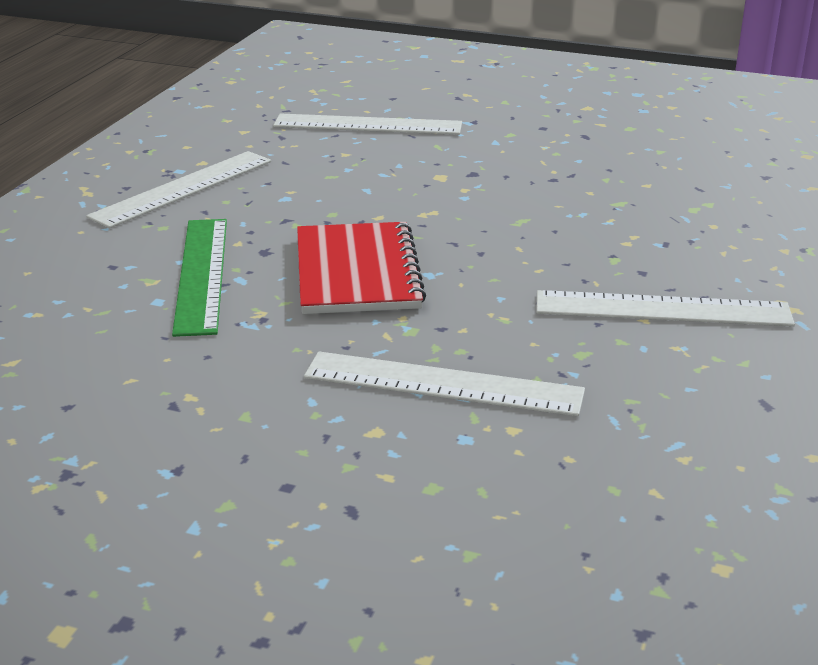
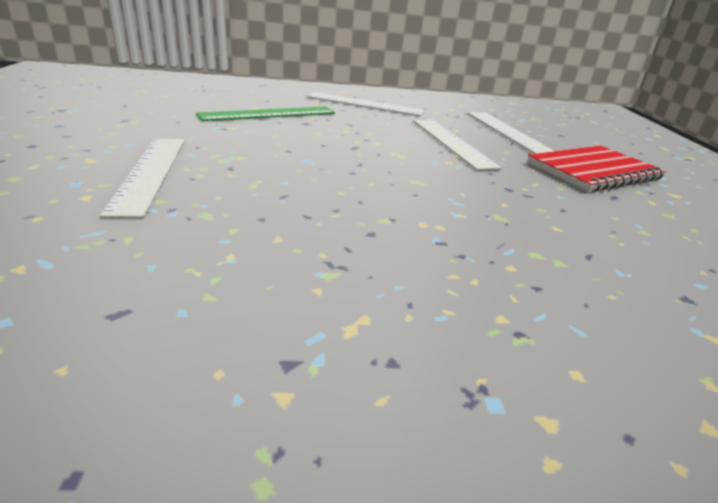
camera: 65 degrees right, 0 degrees up
(356, 272) = (294, 142): red notebook -> red notebook (593, 171)
(662, 309) = (301, 245): white ruler -> white ruler (451, 142)

